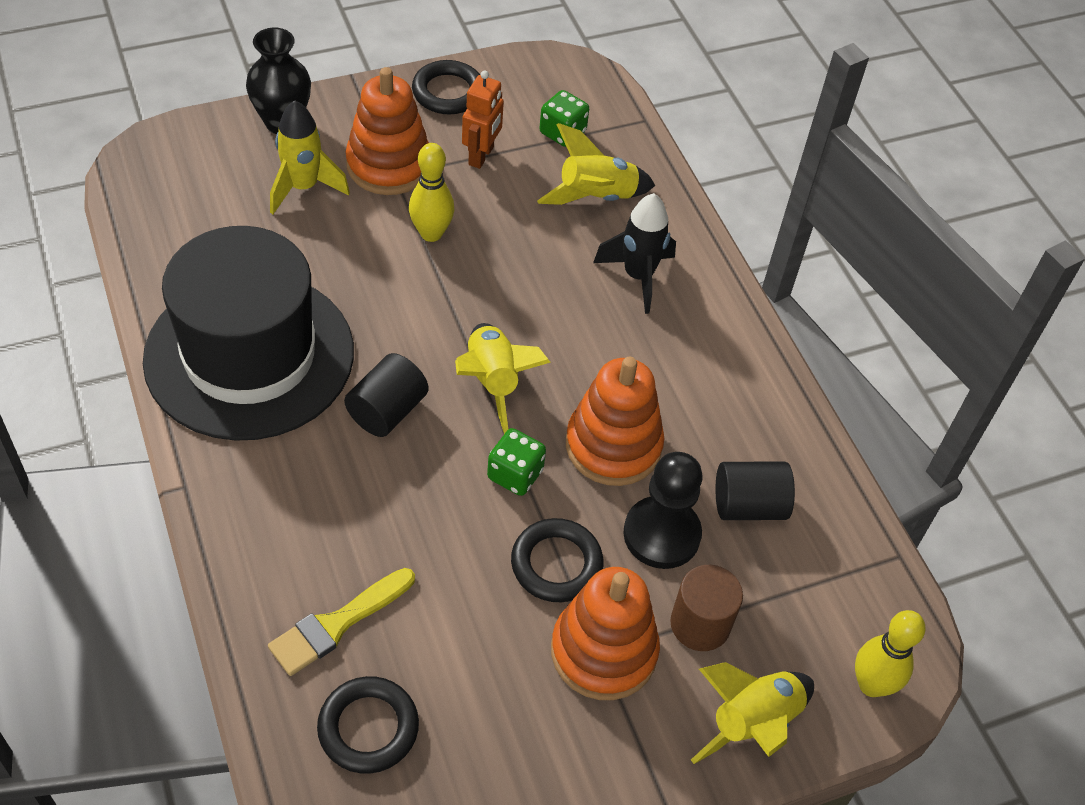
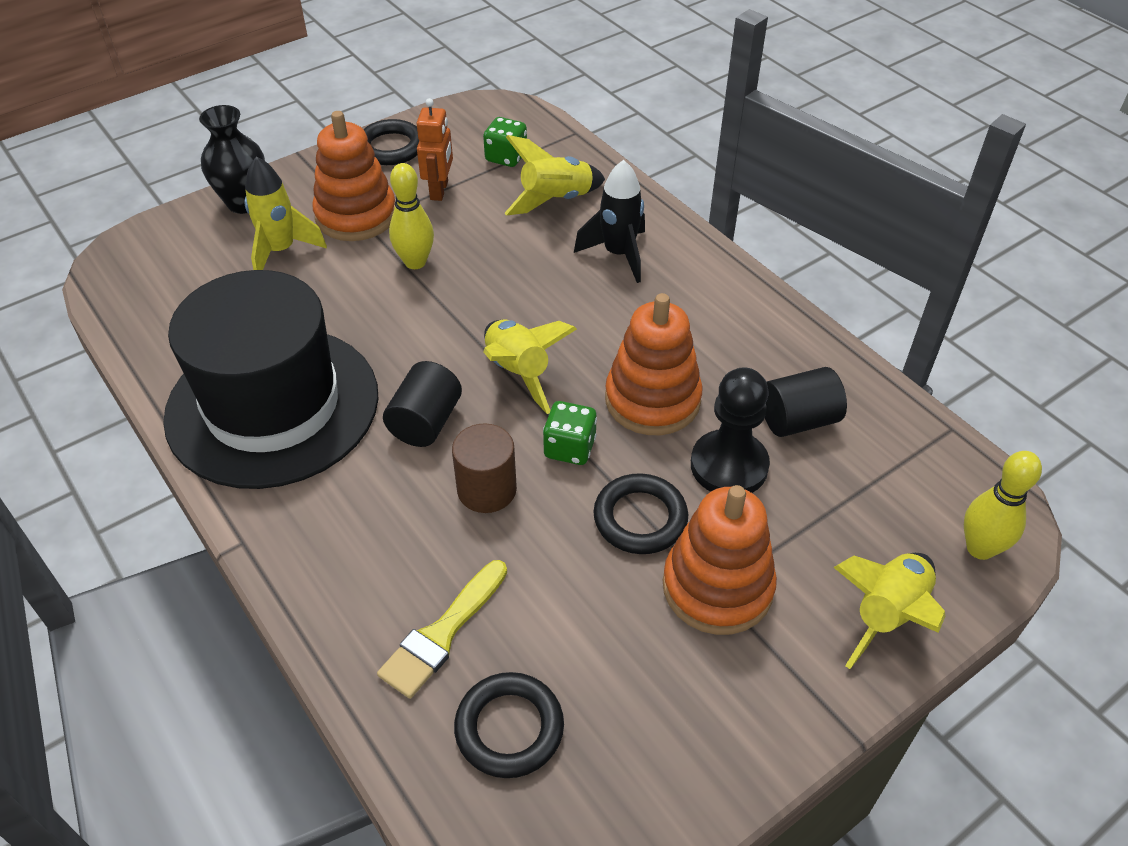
camera: 10 degrees left, 5 degrees down
(700, 624) = (798, 537): brown cylinder -> brown cylinder (487, 489)

